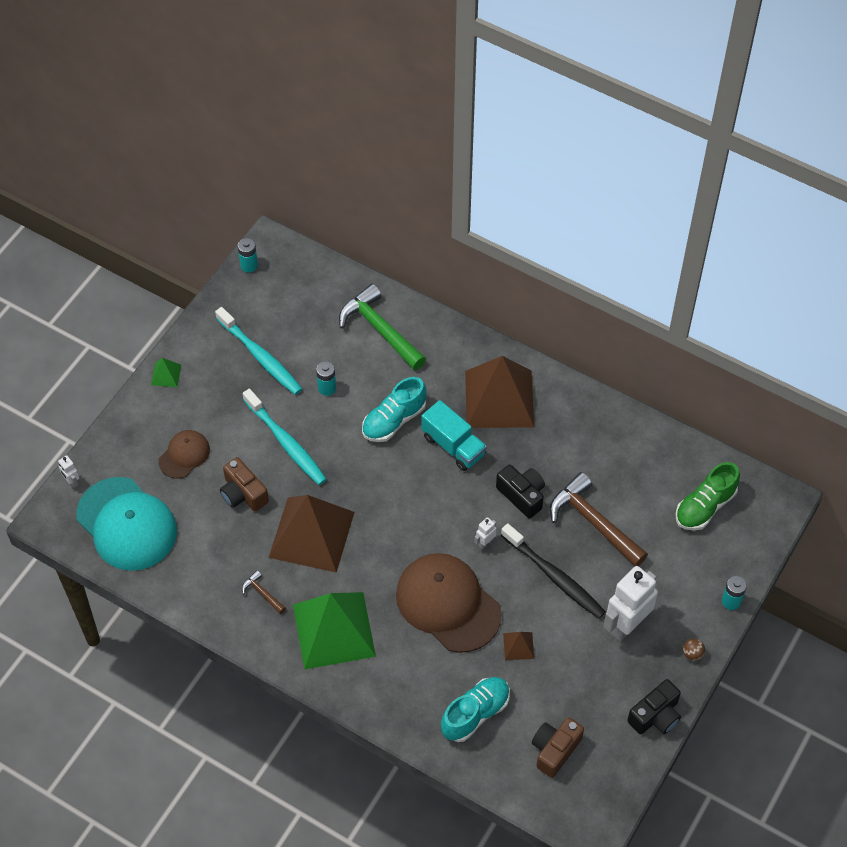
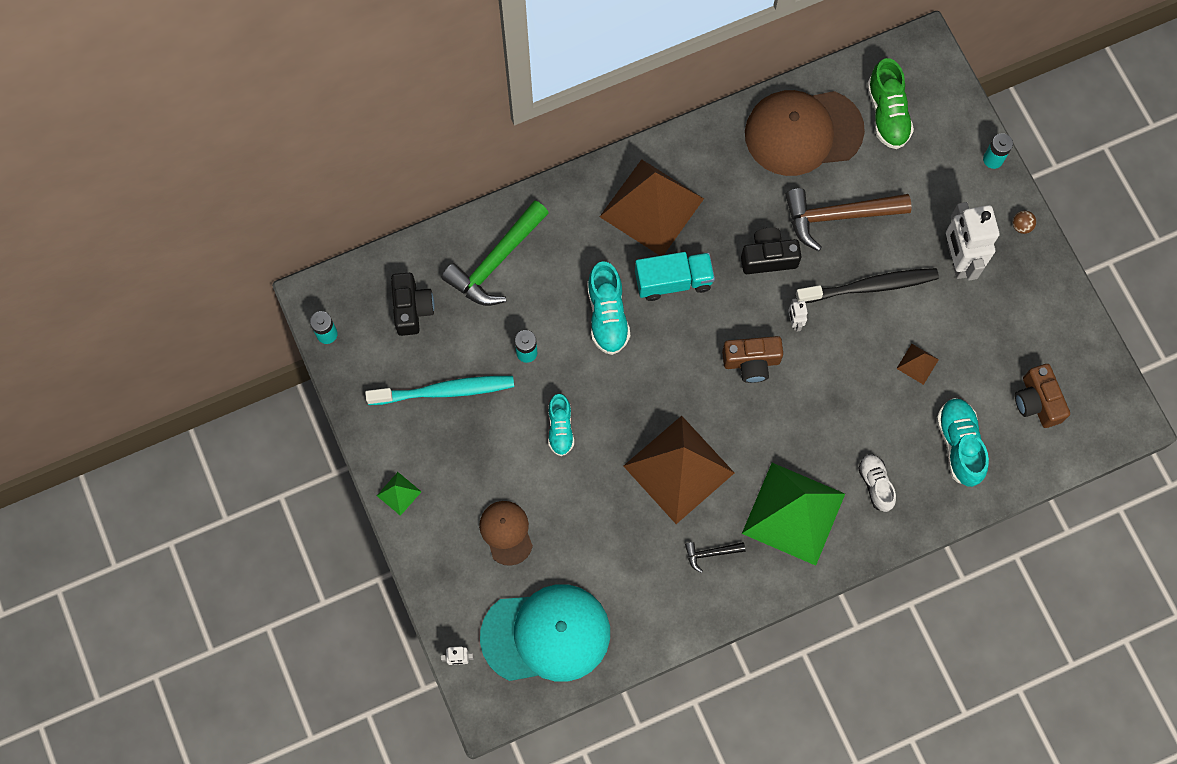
camera: 55 degrees left, 15 degrees up
(243, 494) = (589, 504): brown camera -> brown camera (751, 362)
(262, 593) = (711, 553): brown hammer -> black hammer
(286, 442) = (560, 429): turquoise toothbrush -> turquoise shoe
(380, 330) = (496, 261): green hammer -> green hammer turned 45 degrees counterclockwise
(398, 673) = (875, 484): none -> white shoe
(448, 604) = (834, 396): brown cap -> brown cap (803, 132)
(655, 716) = (1059, 297): black camera -> black camera (412, 308)

